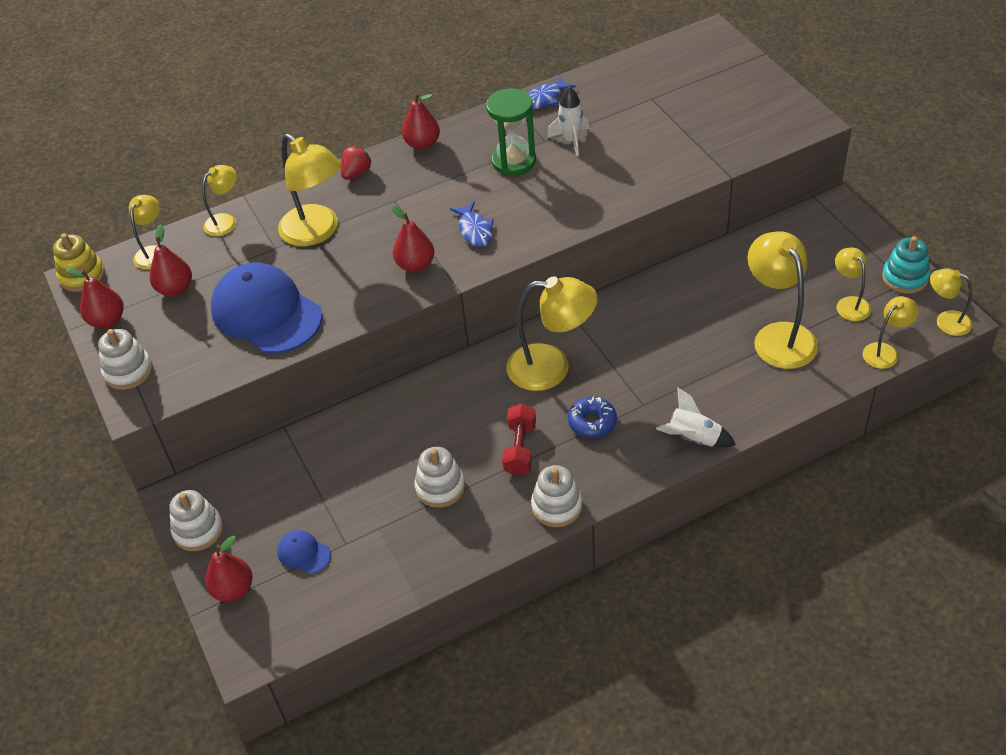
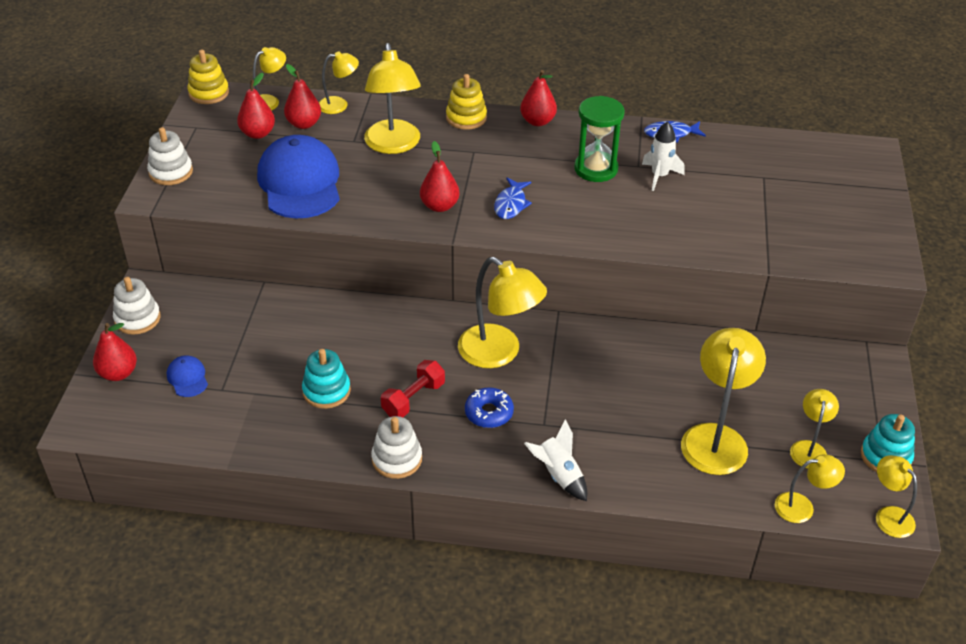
camera: 30 degrees right, 5 degrees down
(107, 320) = (193, 131): red pear -> red pear (304, 124)
(356, 173) = (466, 118): red strawberry -> yellow stacking toy
(440, 487) = (326, 391): white stacking toy -> turquoise stacking toy

